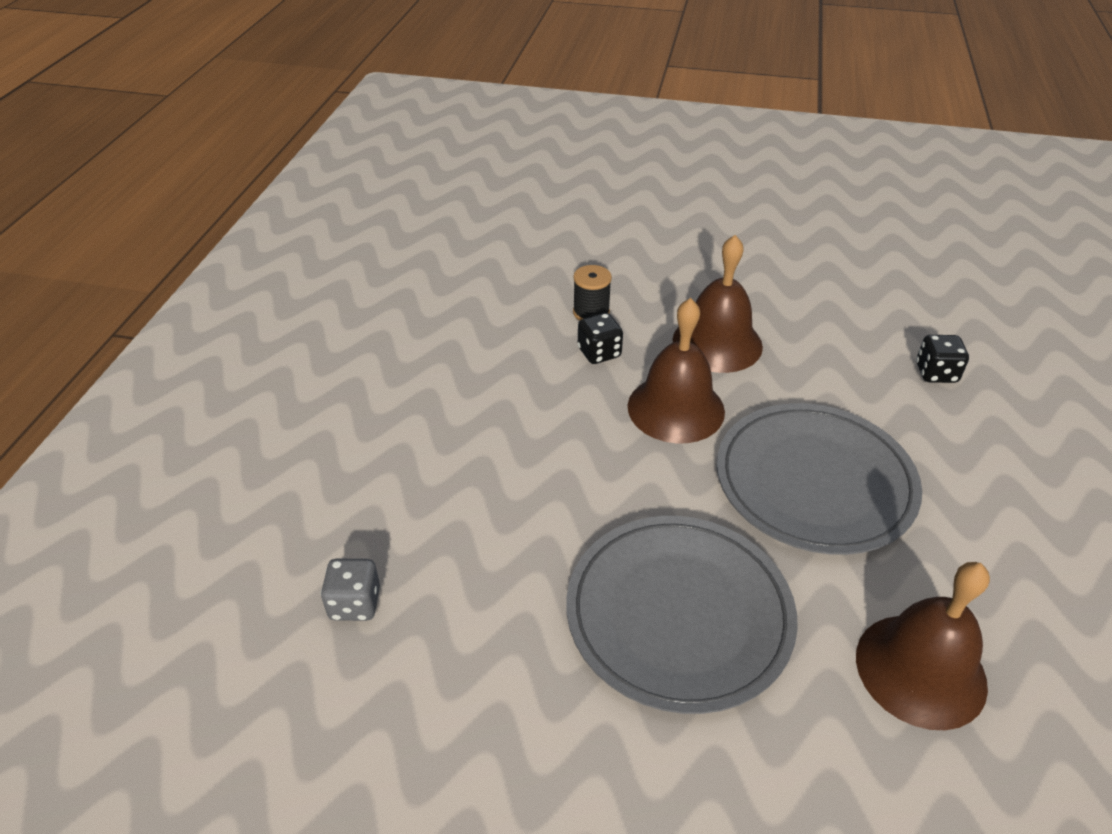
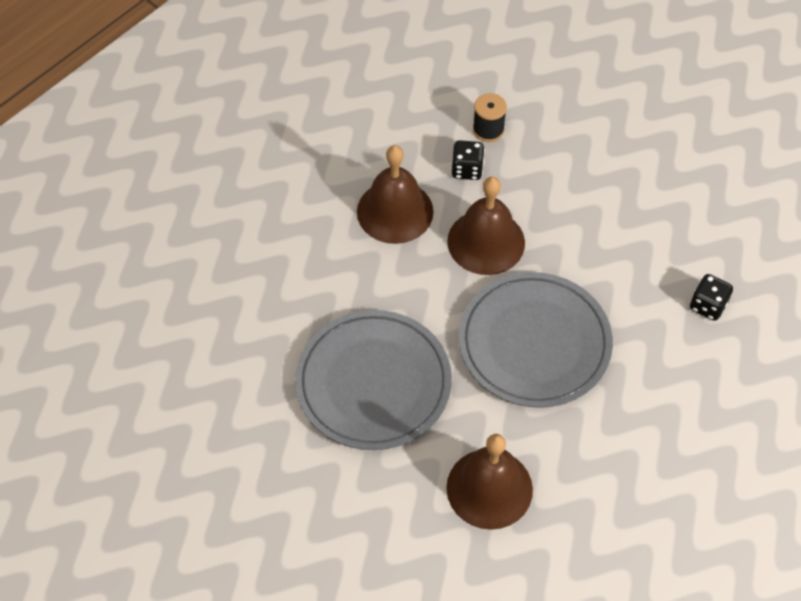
camera: 30 degrees right, 15 degrees up
(355, 604) = (193, 281): grey dice -> none
(717, 343) = (562, 201): brown bell -> brown bell (395, 211)

